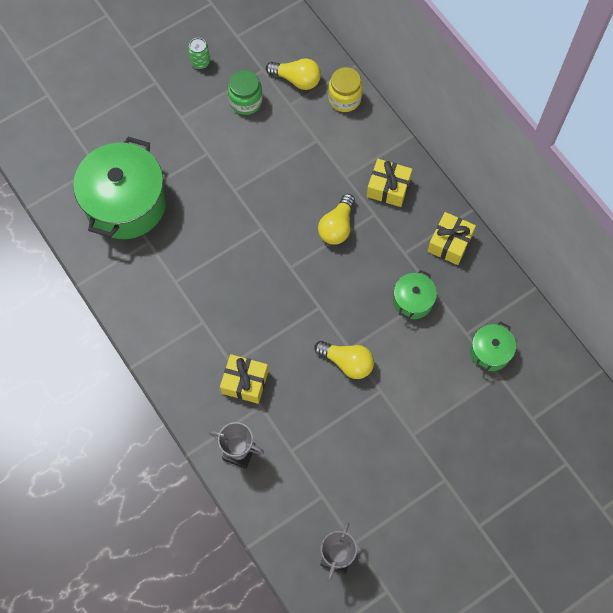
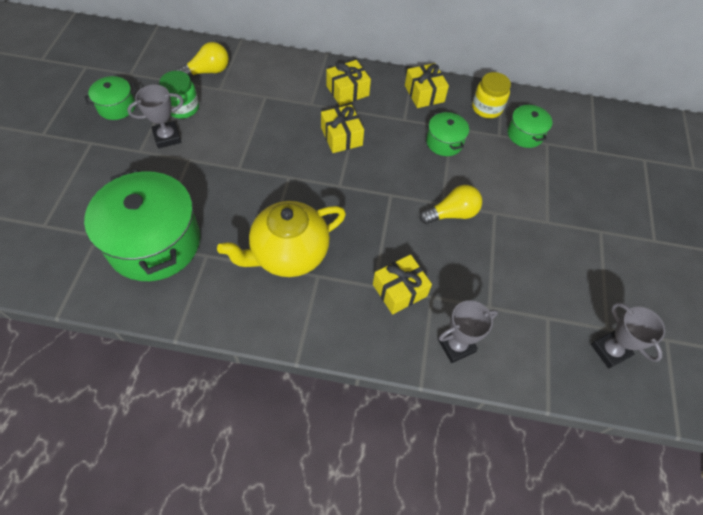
camera: 50 degrees left, 10 degrees down
(200, 62) = (116, 107): green can -> green pot
(201, 289) = (288, 254): none -> yellow teapot
(210, 120) = (167, 137): none -> grey trophy
(337, 226) = (341, 136): yellow light bulb -> yellow gift
(344, 99) = (256, 61): yellow jar -> yellow jar (487, 108)

